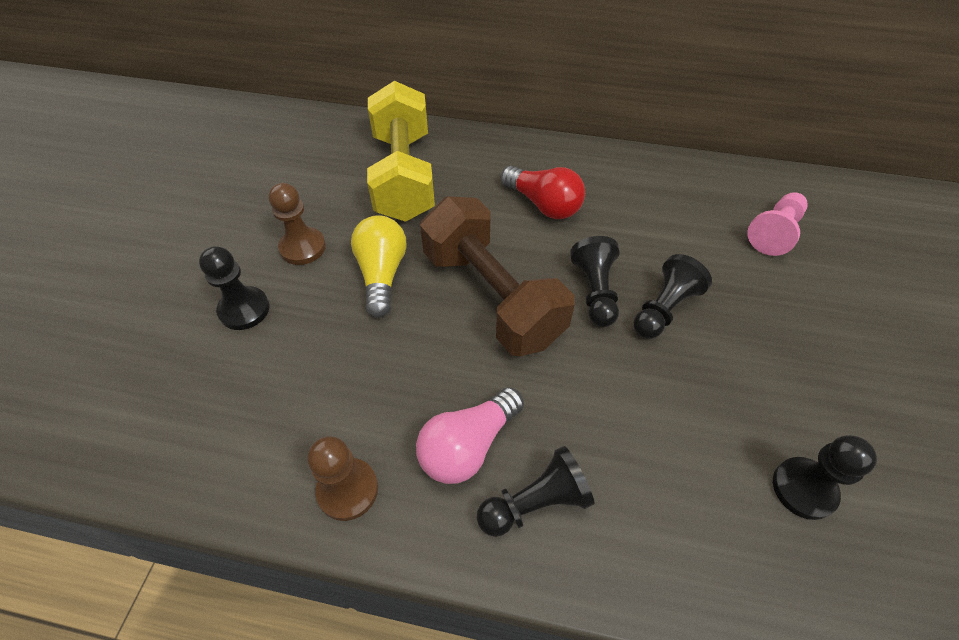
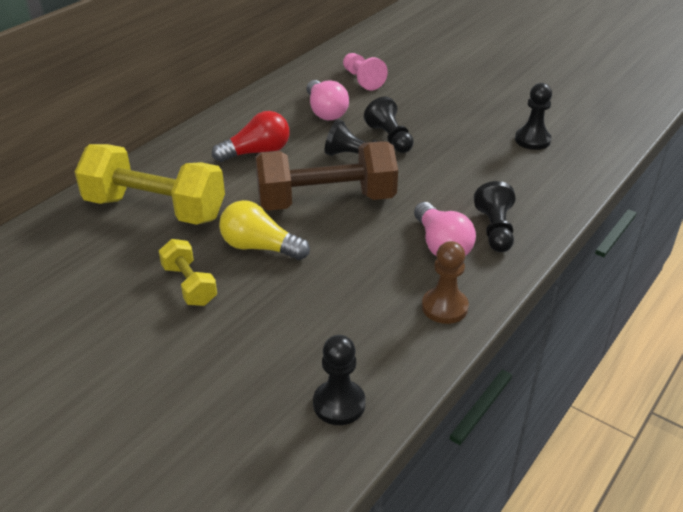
camera: 65 degrees left, 15 degrees down
(244, 309) = (235, 334): black pawn -> black pawn (339, 404)
(303, 247) = (189, 285): brown pawn -> yellow dumbbell
(670, 227) = (325, 111): none -> pink light bulb

